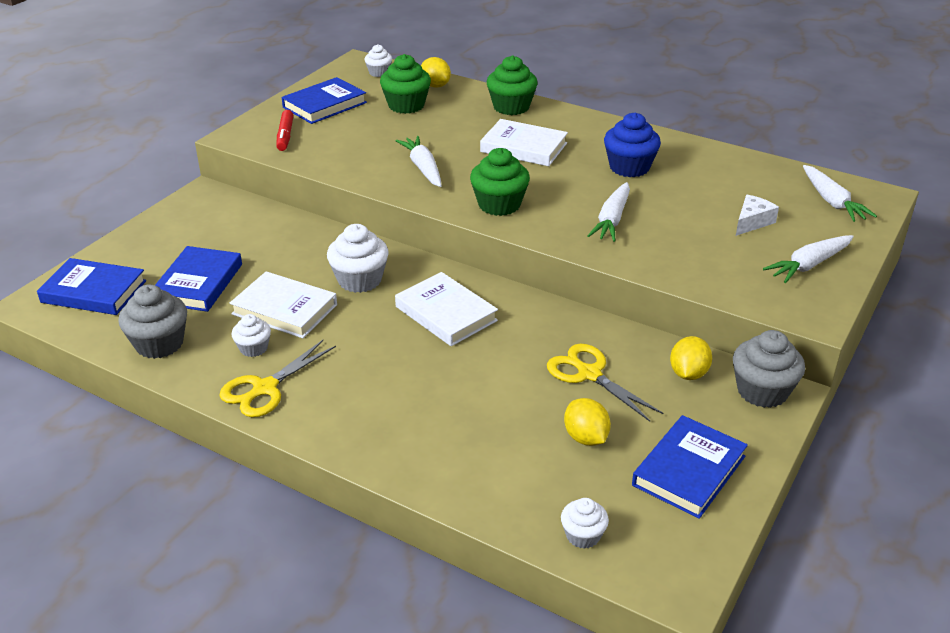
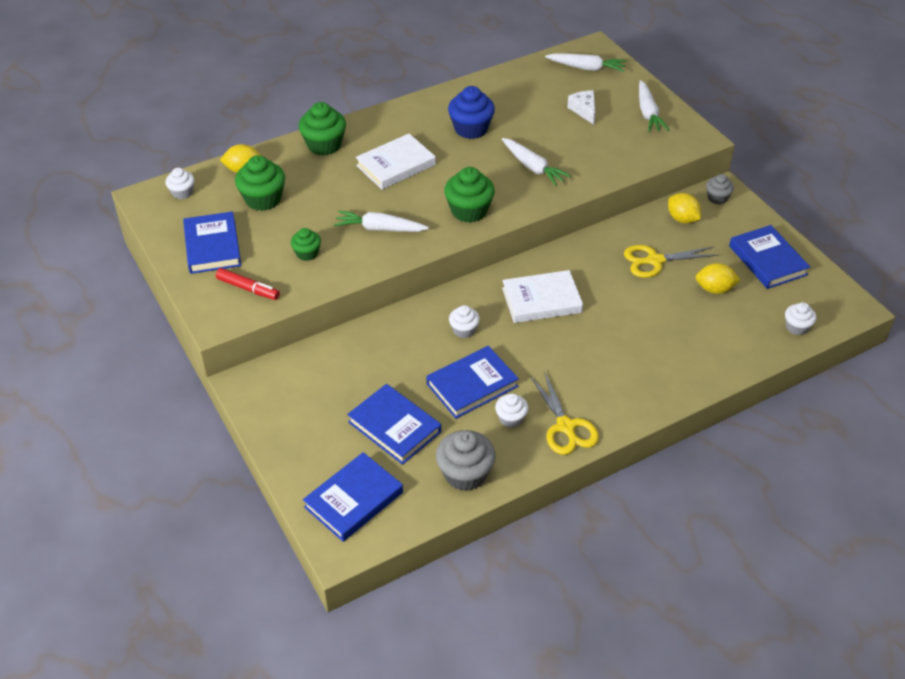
camera: 60 degrees left, 10 degrees up
(284, 309) = (472, 385): white book -> blue book
(354, 146) = (307, 253): none -> green cupcake
(359, 280) = (464, 330): white cupcake -> white cupcake, size x0.58
(762, 391) = (717, 198): grey cupcake -> grey cupcake, size x0.58

